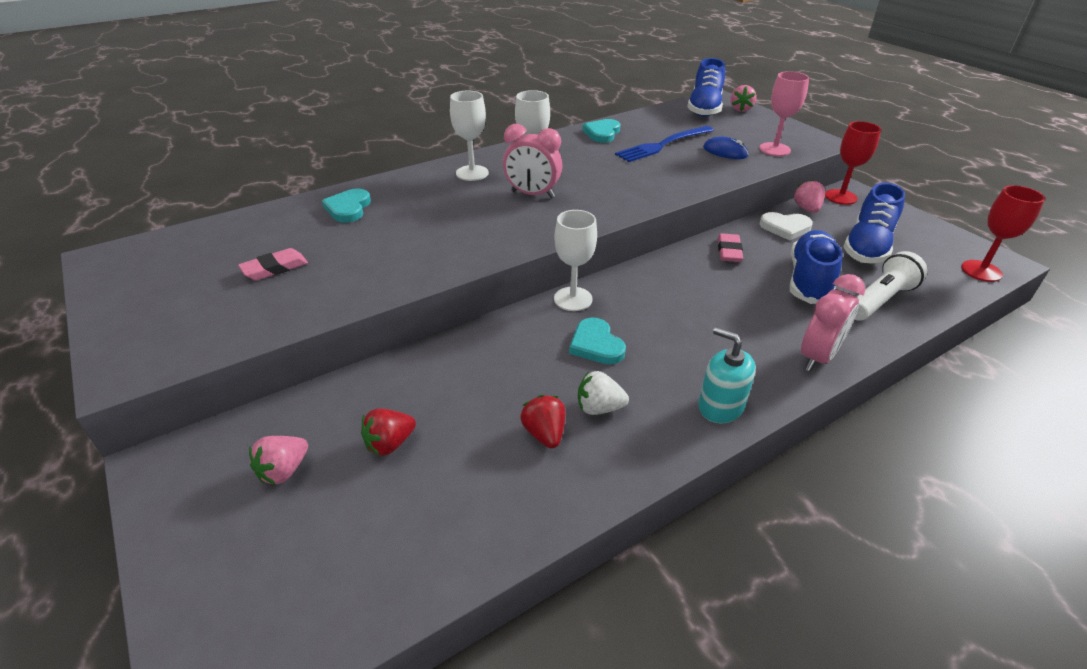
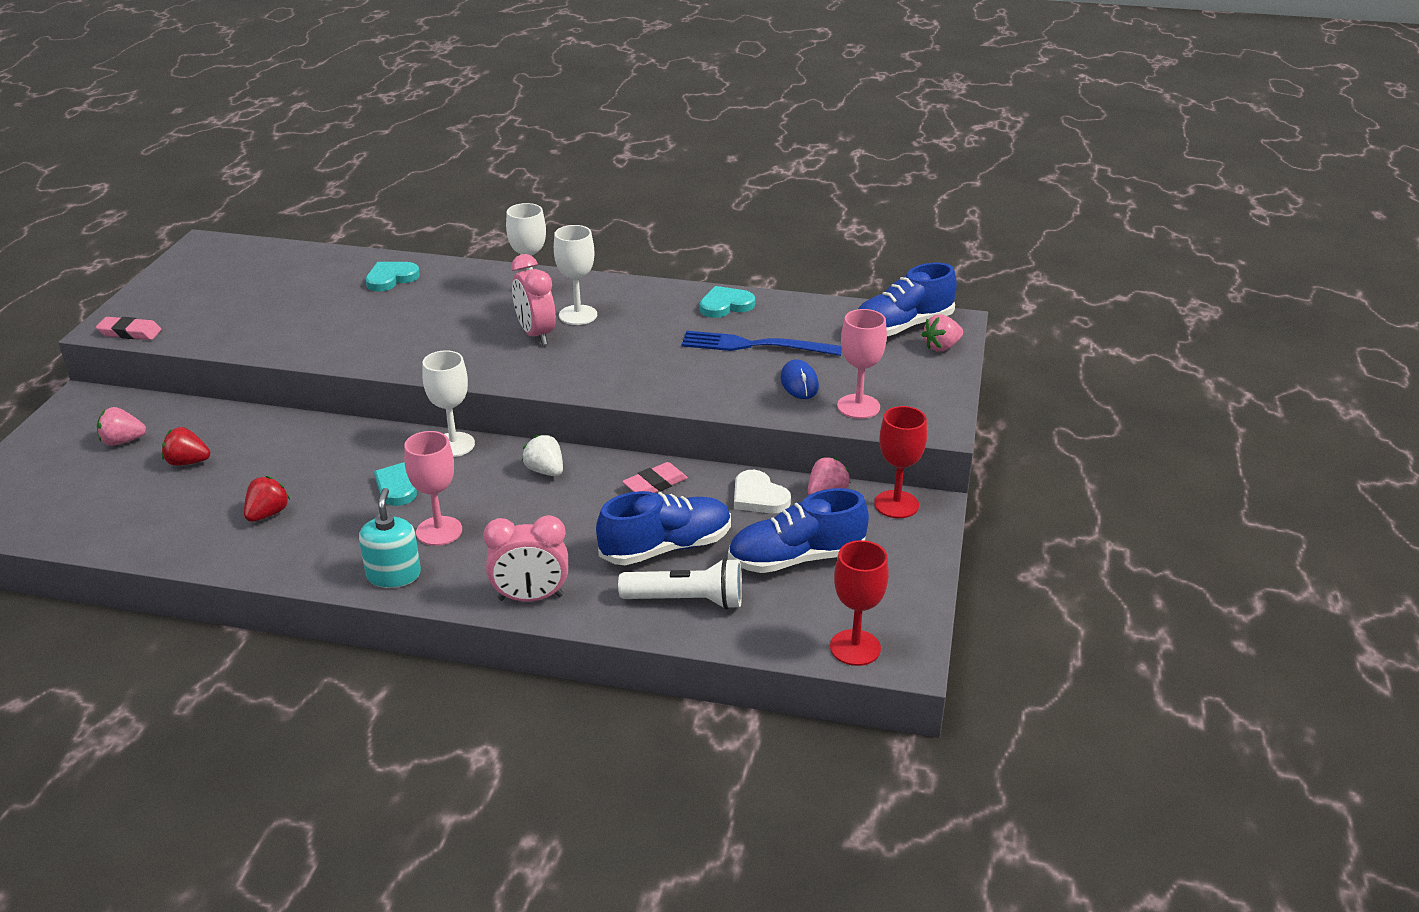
camera: 45 degrees right, 5 degrees down
(275, 268) = (272, 303): pink eraser -> pink eraser (130, 332)
(599, 408) = (324, 522): white strawberry -> white strawberry (545, 471)
(682, 357) = (439, 531): none -> pink goblet

